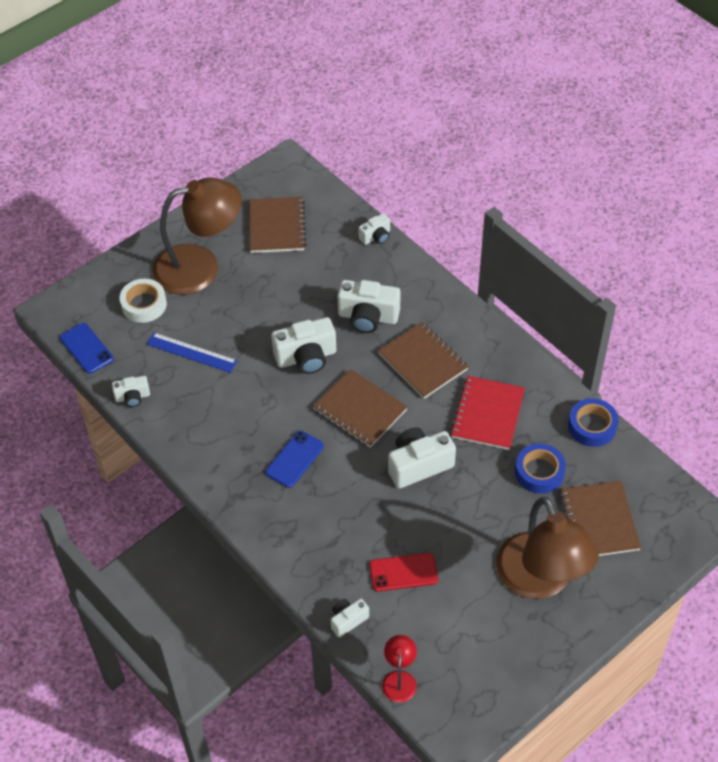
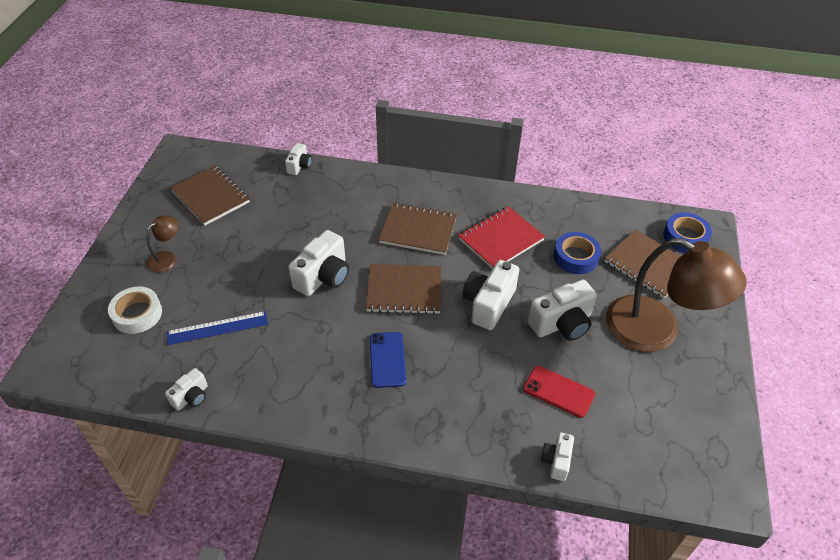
camera: 40 degrees left, 5 degrees down
(86, 348) = (107, 381): blue phone -> none
(200, 267) = (167, 258): brown lamp -> brown lamp, size x0.43
(368, 317) = (346, 222): white camera -> white camera (562, 324)
(399, 679) = (643, 480): red lamp -> none
(403, 572) = (558, 391): red phone -> red phone turned 75 degrees clockwise
(488, 414) = (501, 239): red notebook -> red notebook turned 75 degrees clockwise
(592, 426) = (577, 207): blue tape -> blue tape (685, 237)

